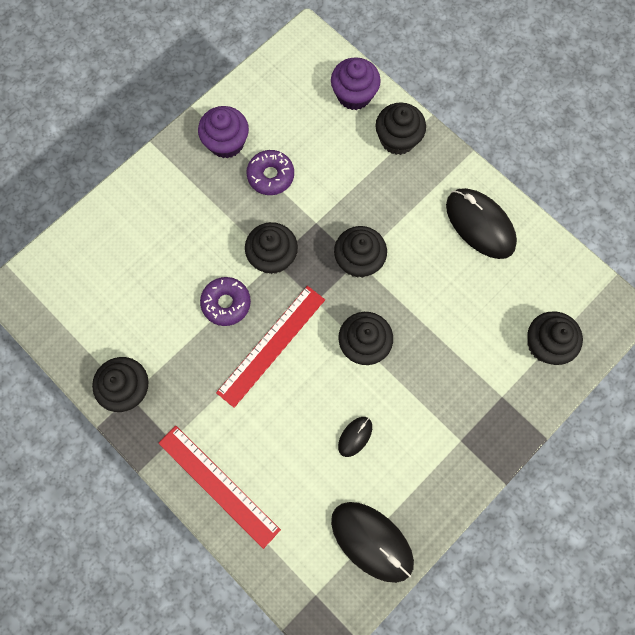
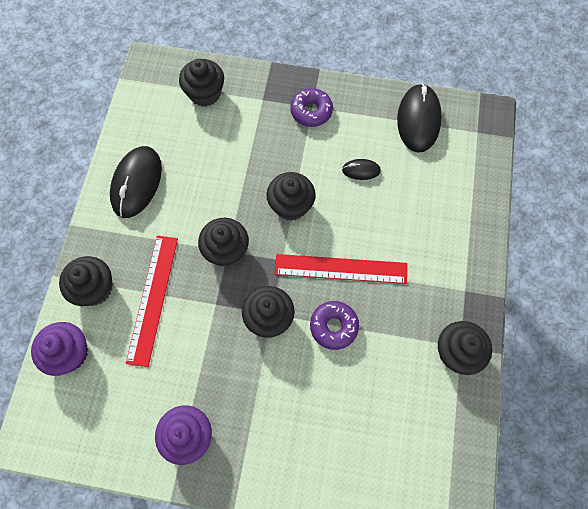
camera: 125 degrees left, 5 degrees down
(218, 485) = (466, 235): red ruler -> red ruler (152, 298)
(270, 176) = (196, 371): purple donut -> purple donut (311, 111)

